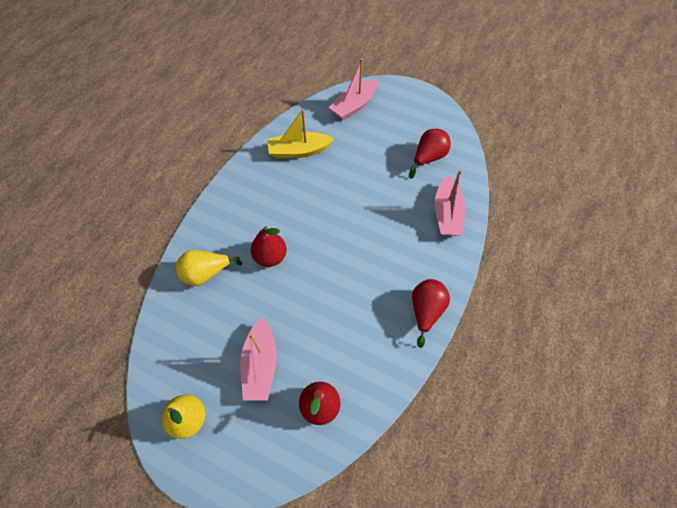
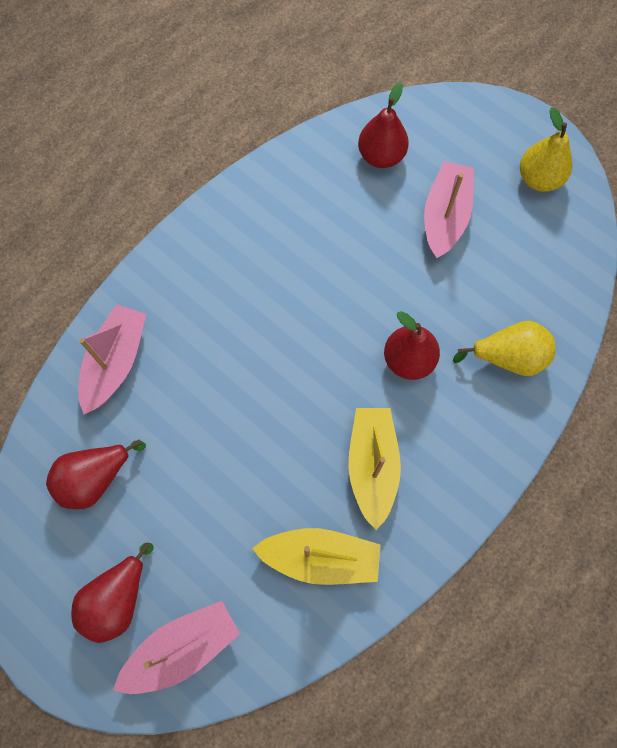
camera: 165 degrees left, 10 degrees up
(281, 196) = (372, 466): none -> yellow boat
(426, 311) = (212, 229): red pear -> red pear (117, 599)

